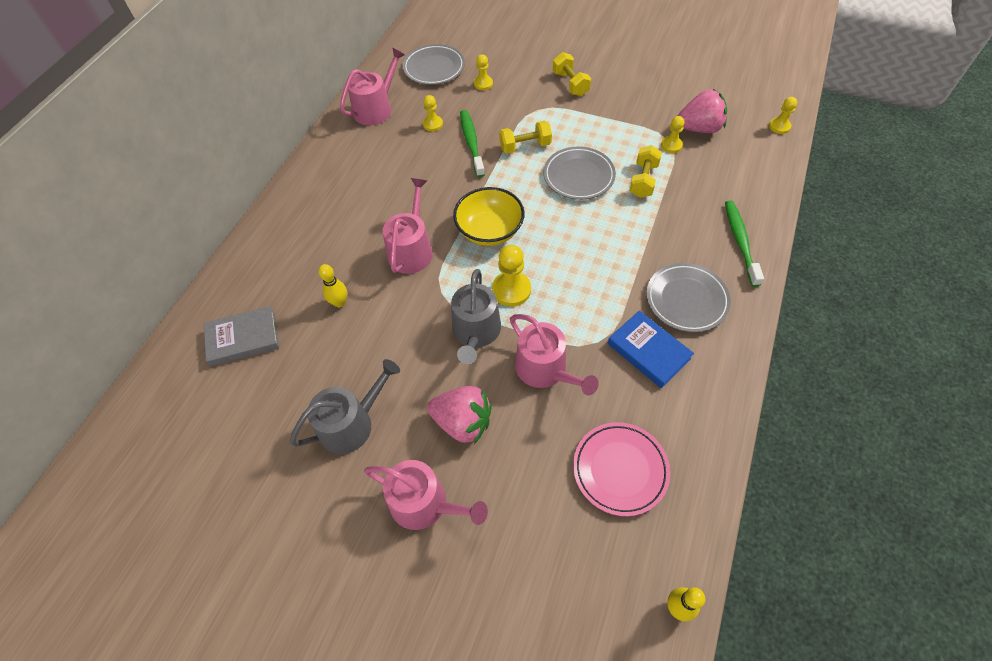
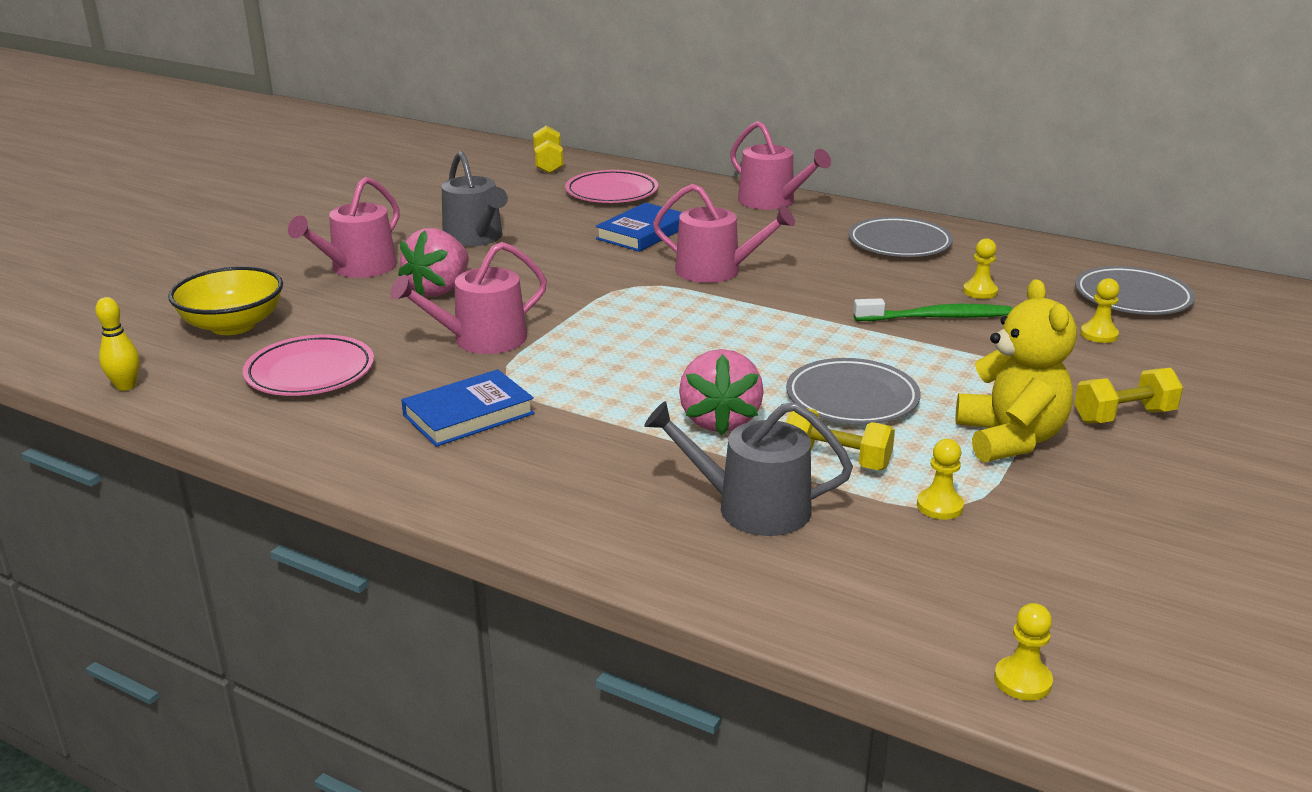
camera: 95 degrees right, 30 degrees down
(243, 338) = (611, 192): grey book -> pink plate
(339, 302) = (642, 233): yellow bowling pin -> blue book
(376, 108) = (1012, 255): pink watering can -> pink watering can (772, 202)
(476, 332) = (562, 302): grey watering can -> grey watering can (751, 507)
(489, 230) = (739, 320): yellow bowl -> yellow bowl (233, 325)
(511, 290) = (622, 328): yellow pawn -> none
(525, 146) = (929, 359): yellow dumbbell -> yellow dumbbell (548, 164)
(603, 121) = (1010, 439): none -> yellow teddy bear
(686, 300) = (546, 461): grey plate -> grey plate (899, 243)
(699, 128) = (1000, 551): pink strawberry -> pink strawberry (719, 420)
(740, 241) = (656, 541): green toothbrush -> none

